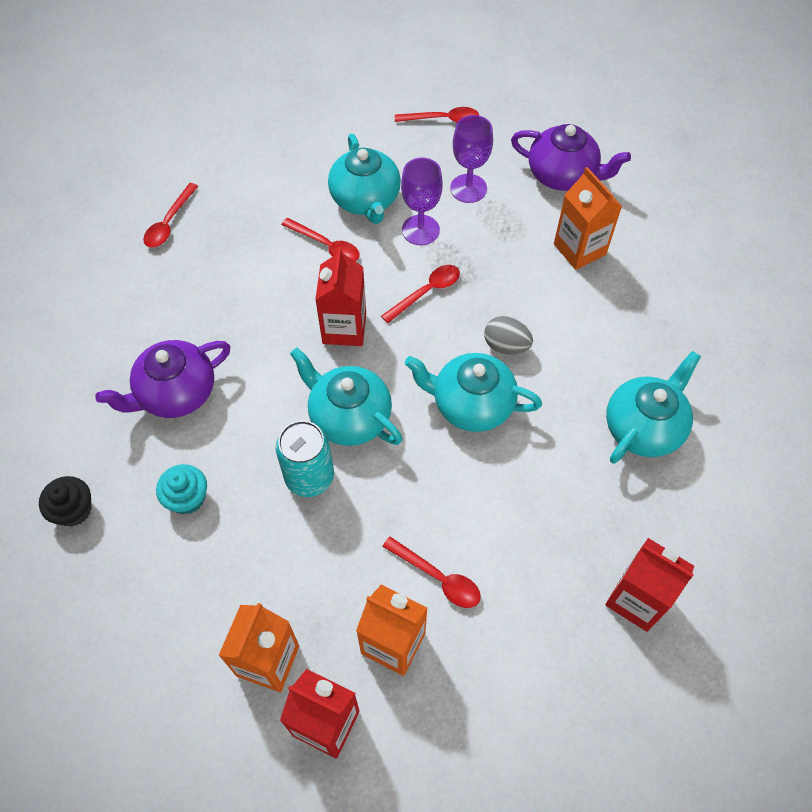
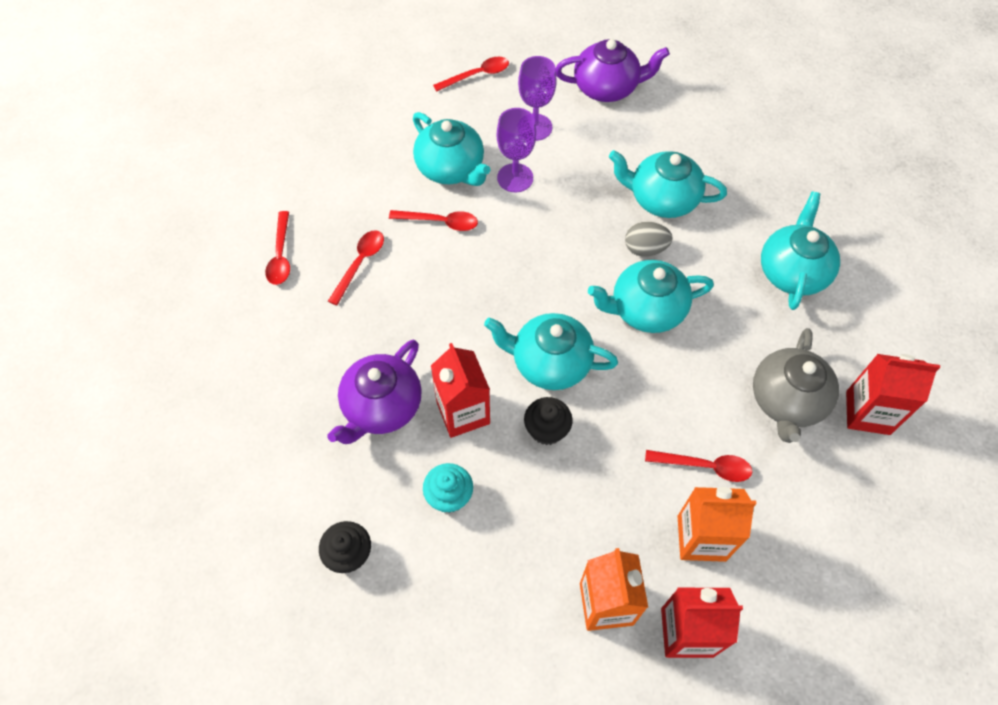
camera: 25 degrees left, 0 degrees up
(309, 477) = (546, 429): turquoise can -> black cupcake
(344, 328) = (499, 288): red carton -> red carton (463, 413)
(426, 292) = (552, 229): red spoon -> red spoon (360, 264)
(552, 304) = (661, 199): none -> turquoise teapot
(558, 551) = (786, 401): none -> grey teapot
(579, 249) = (657, 145): orange carton -> none

